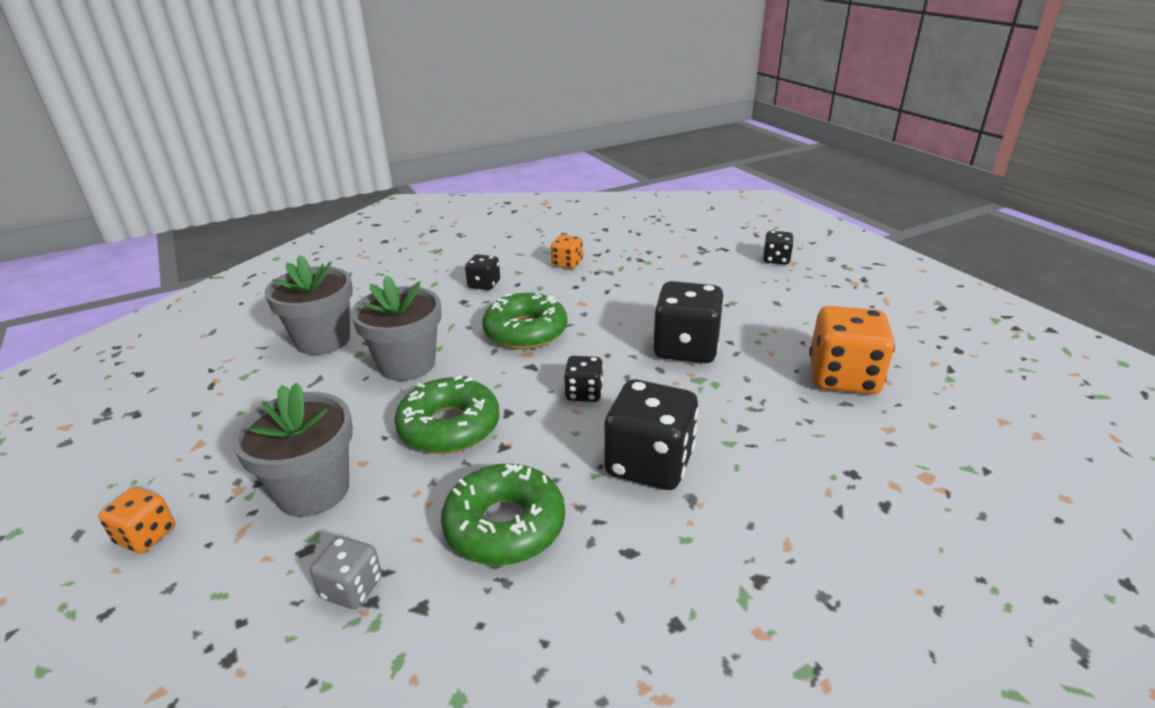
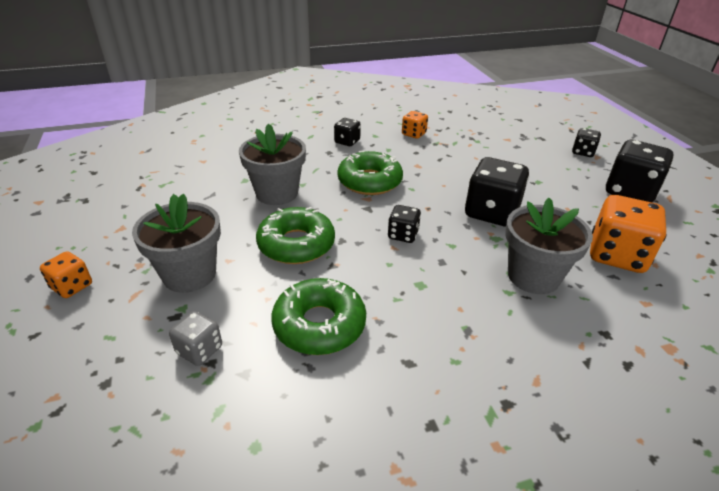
camera: 10 degrees right, 5 degrees up
(323, 340) = (222, 167): grey flower pot -> grey flower pot (533, 276)
(649, 463) = (440, 297): black dice -> black dice (630, 192)

